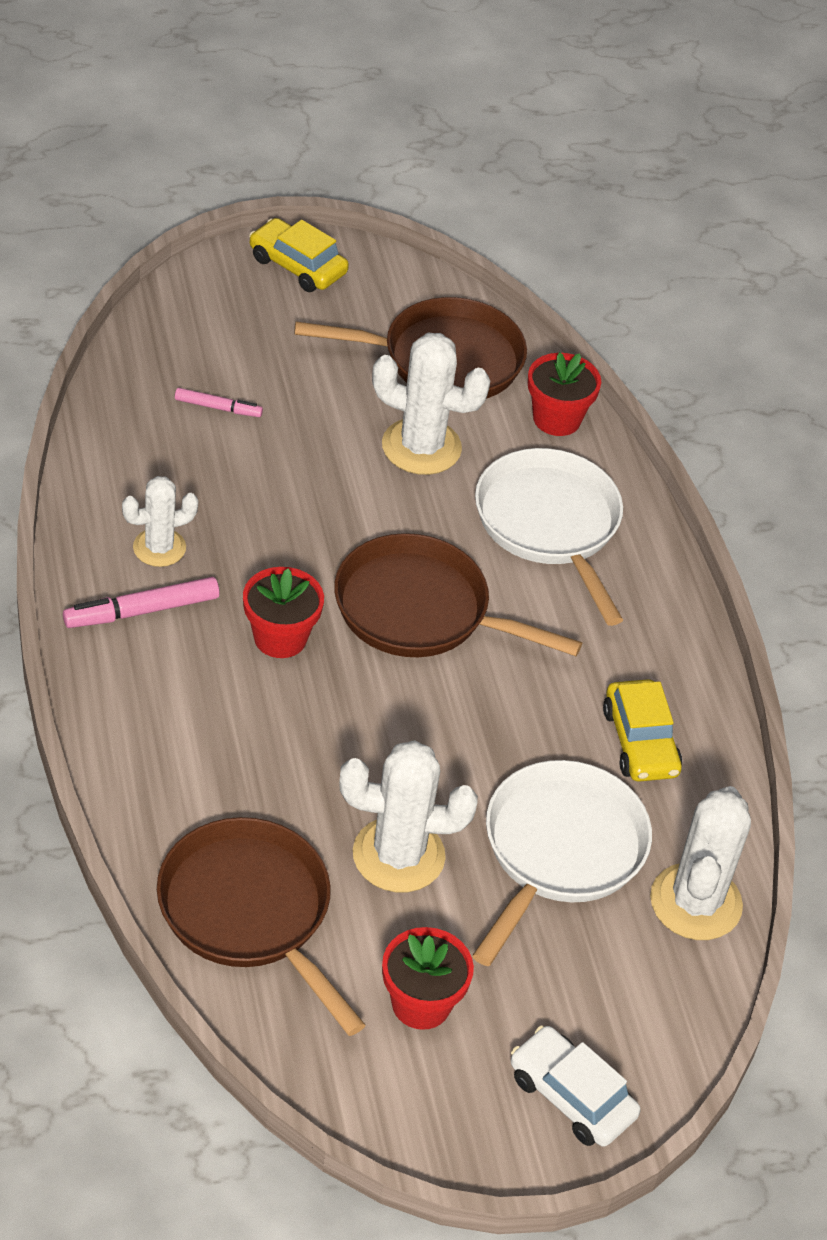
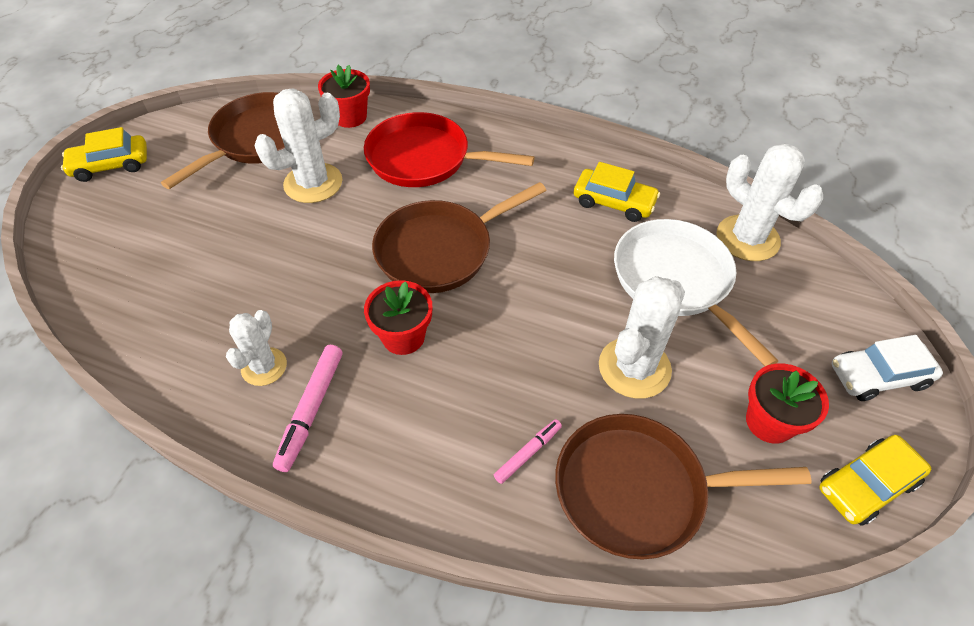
camera: 50 degrees left, 5 degrees up
(218, 407) = (177, 266): pink marker -> pink marker (527, 453)
(404, 1115) = (866, 485): none -> yellow car
(550, 525) = (424, 158): white pan -> red pan

